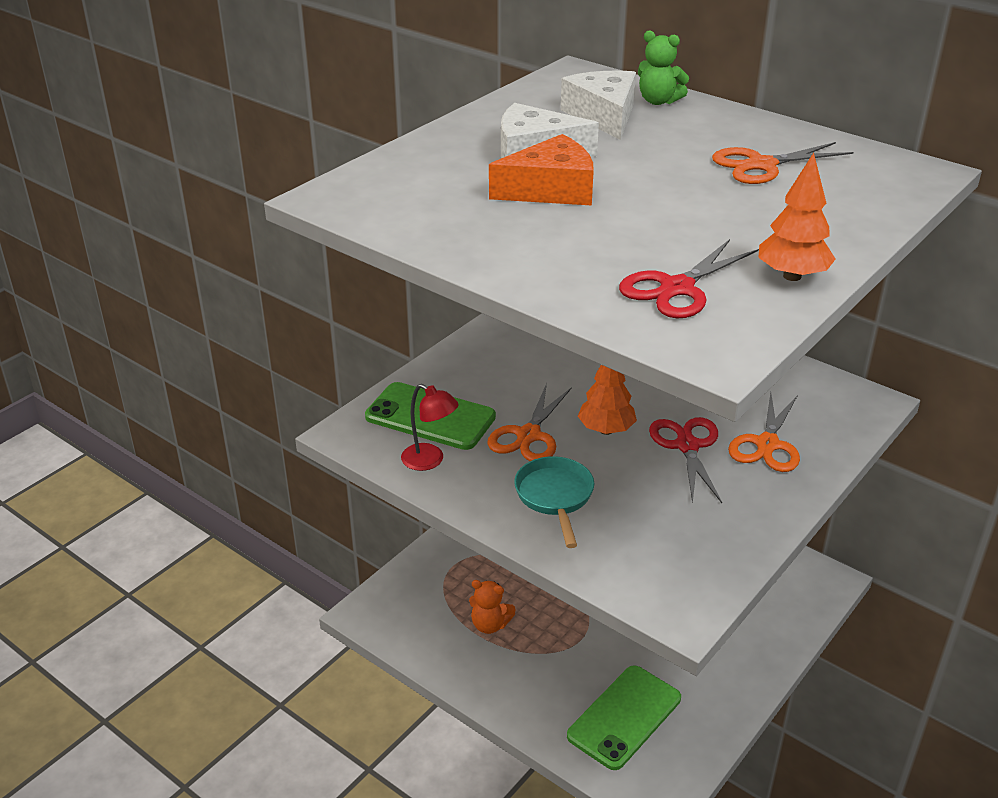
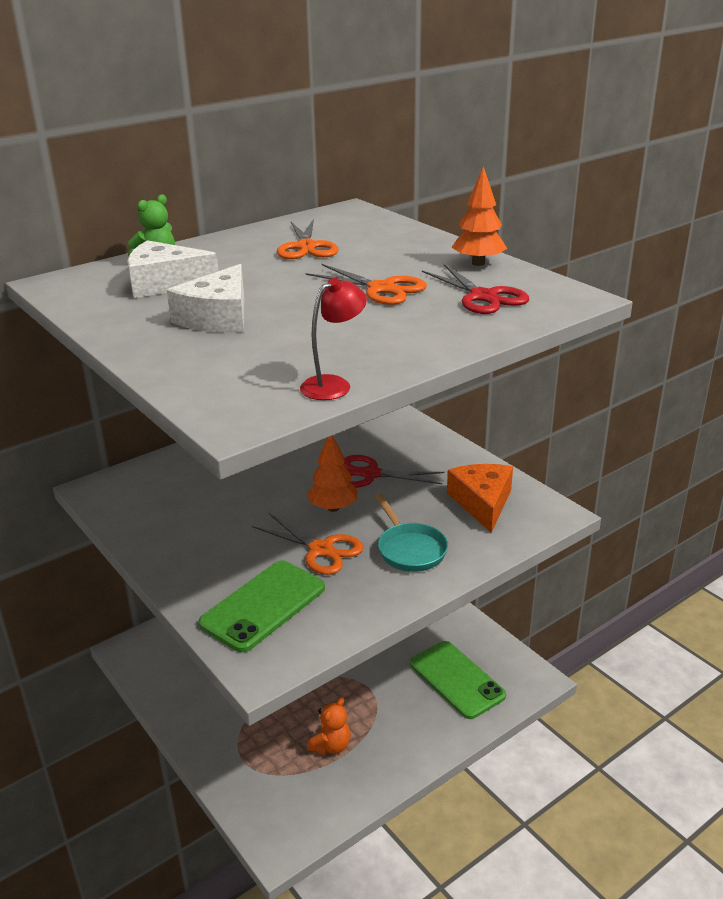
camera: 75 degrees left, 5 degrees down
(430, 461) = (331, 614): red lamp -> red lamp (334, 385)
(551, 190) = (295, 319): orange cheese -> orange cheese (482, 503)
(555, 497) = (409, 549): turquoise pan -> turquoise pan turned 120 degrees counterclockwise
(767, 444) = (384, 441): orange scissors -> orange scissors (381, 289)

